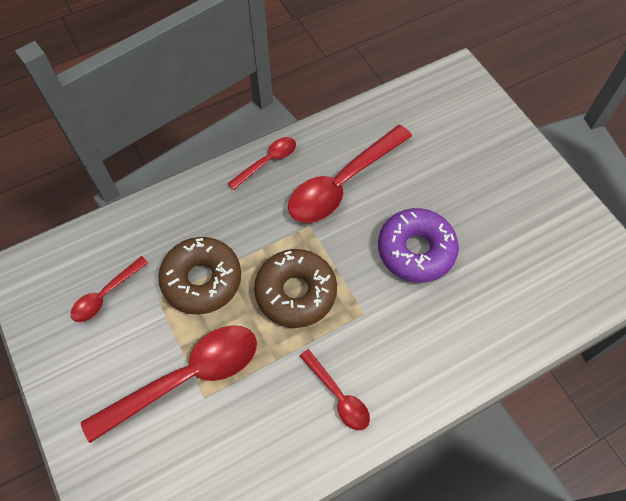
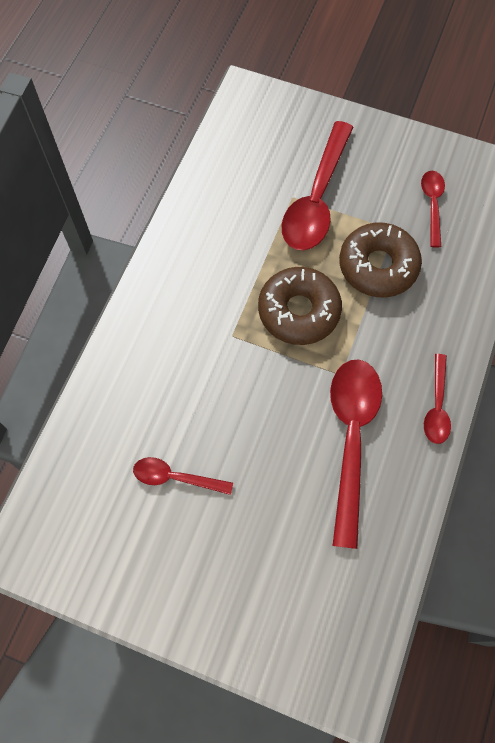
camera: 140 degrees right, 5 degrees up
(338, 396) = (201, 264): red spoon -> red spoon (175, 477)
(416, 250) = (232, 423): purple donut -> none

